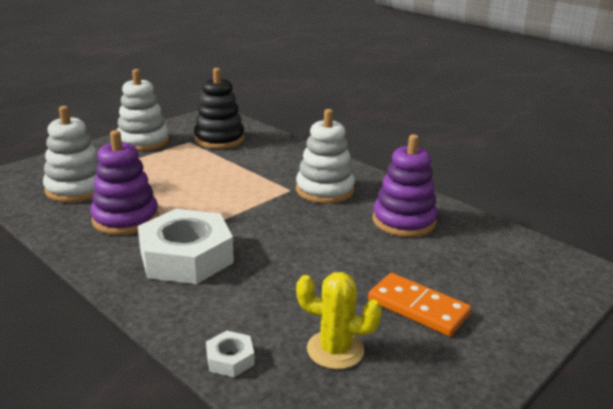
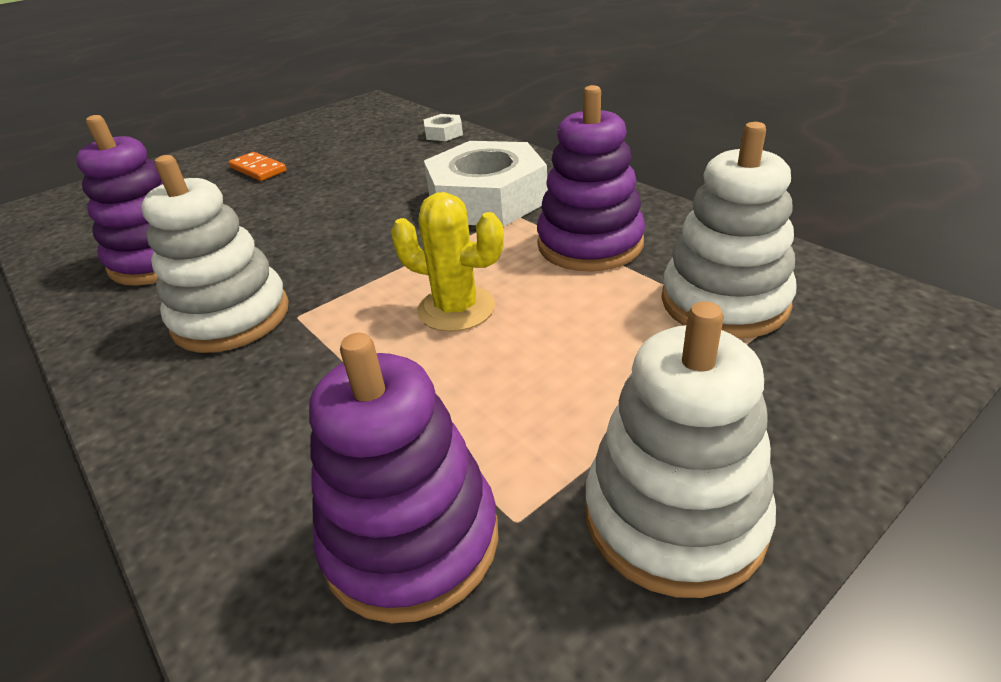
camera: 170 degrees left, 10 degrees up
(219, 139) = (411, 540): black stacking toy -> purple stacking toy
(335, 350) = (356, 142): yellow cactus -> yellow cactus (456, 309)
(418, 308) = (258, 169): orange domino -> orange domino, size x0.67

